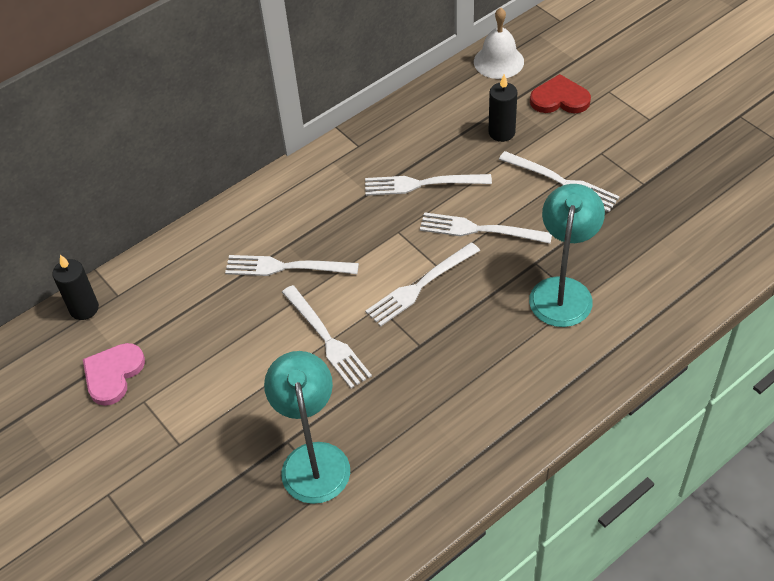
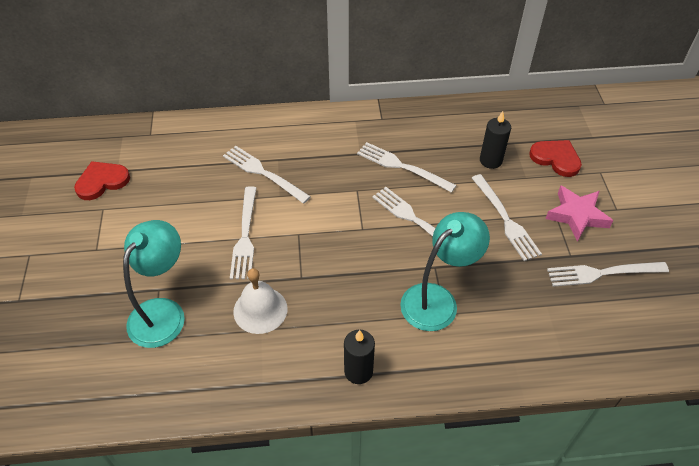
camera: 30 degrees right, 0 degrees up
(84, 308) = (124, 132): black candle -> black candle (358, 371)
(113, 374) = (102, 181): pink heart -> red heart
(420, 286) = (338, 236): white fork -> white fork (602, 273)
(498, 61) = (531, 110): white bell -> white bell (260, 310)
(620, 144) = (577, 215): none -> pink star

